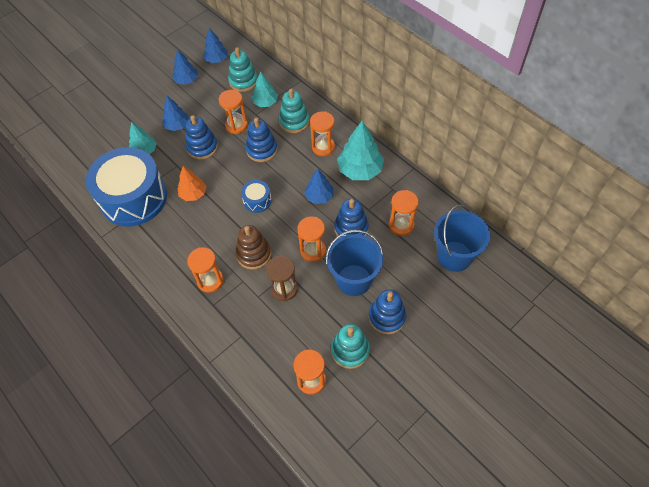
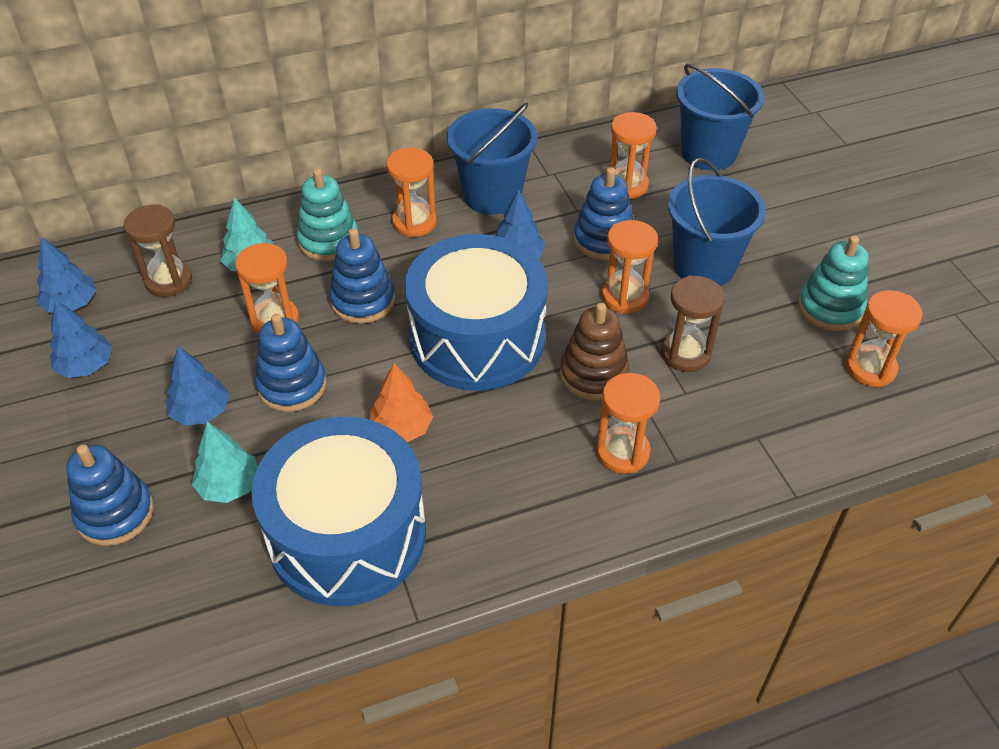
camera: 70 degrees left, 10 degrees down
(243, 81) = (169, 281): turquoise stacking toy -> brown hourglass
(257, 201) = (477, 338): blue drum -> blue drum, size x2.39
(360, 170) = (492, 195): turquoise tree -> blue bucket
(387, 317) = (785, 251): blue stacking toy -> blue stacking toy (115, 513)

